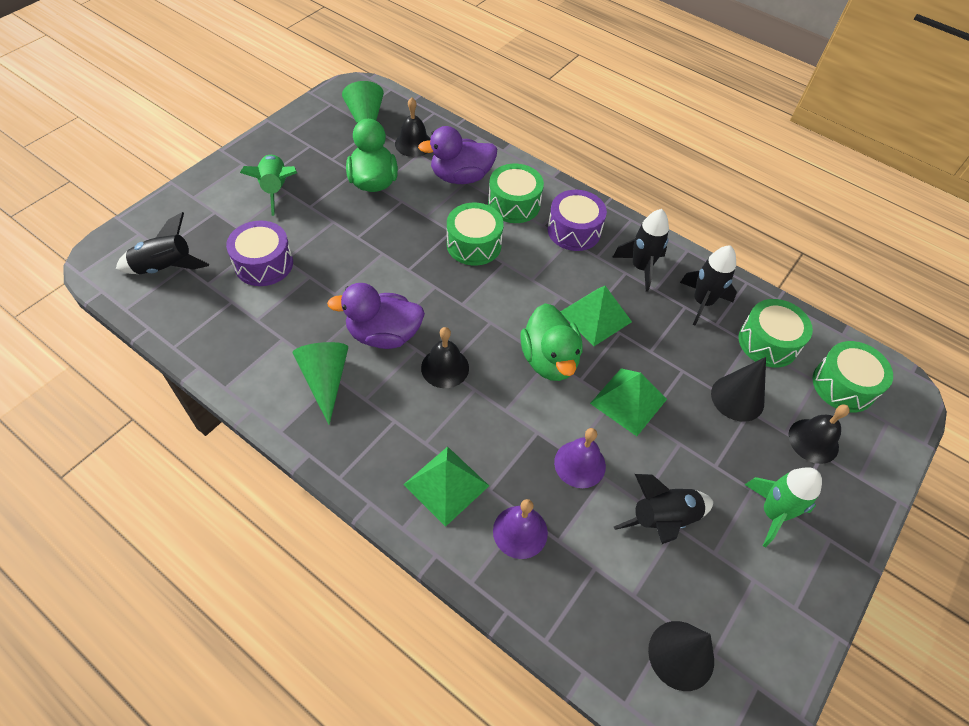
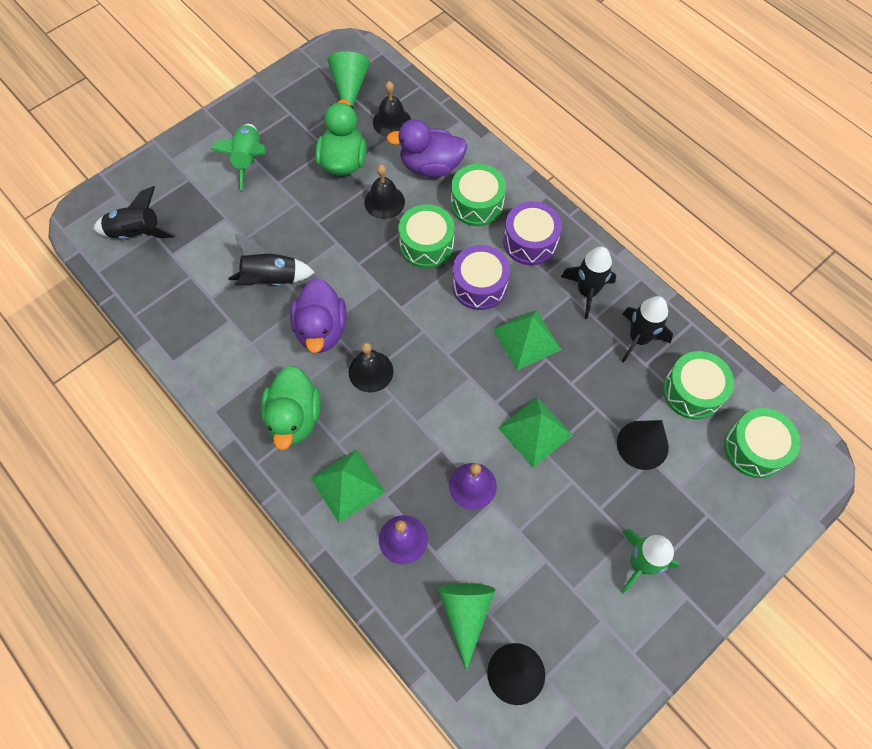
camera: 15 degrees right, 10 degrees up
(264, 264) = (225, 240): purple drum -> purple drum (479, 285)
(325, 380) = (261, 368): green cone -> green cone (466, 613)
(383, 335) = (321, 330): purple duck -> purple duck turned 105 degrees counterclockwise
(549, 360) = (470, 378): green duck -> green duck (294, 418)
(663, 519) = (535, 550): black rocket -> black rocket (271, 279)
(813, 441) = (704, 500): black bell -> black bell (384, 202)

